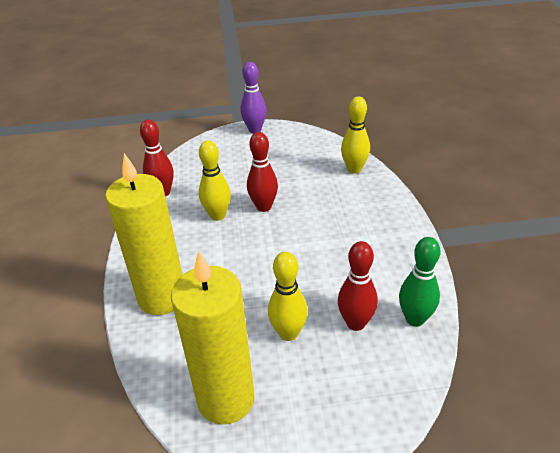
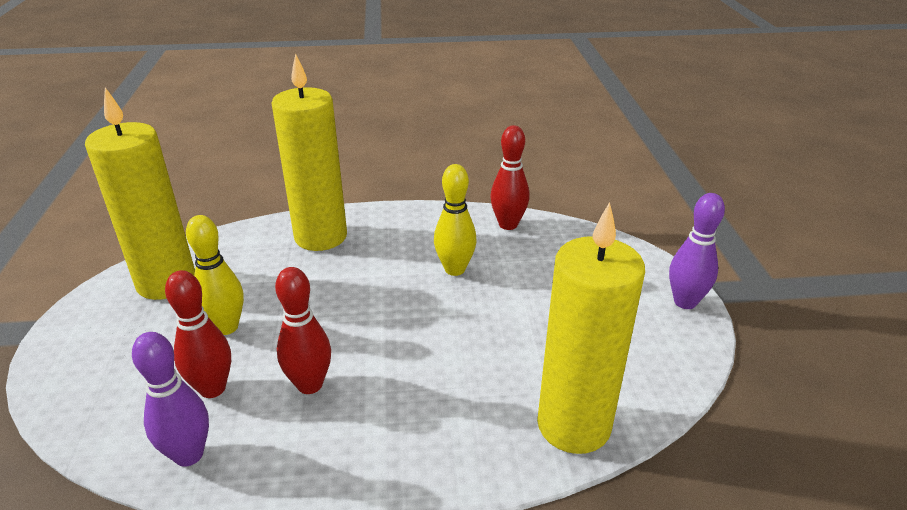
camera: 90 degrees right, 5 degrees down
(263, 207) = (469, 310): red bowling pin -> red bowling pin (310, 385)
(354, 169) = (573, 425): yellow bowling pin -> yellow candle
(415, 319) = (189, 455): green bowling pin -> purple bowling pin

